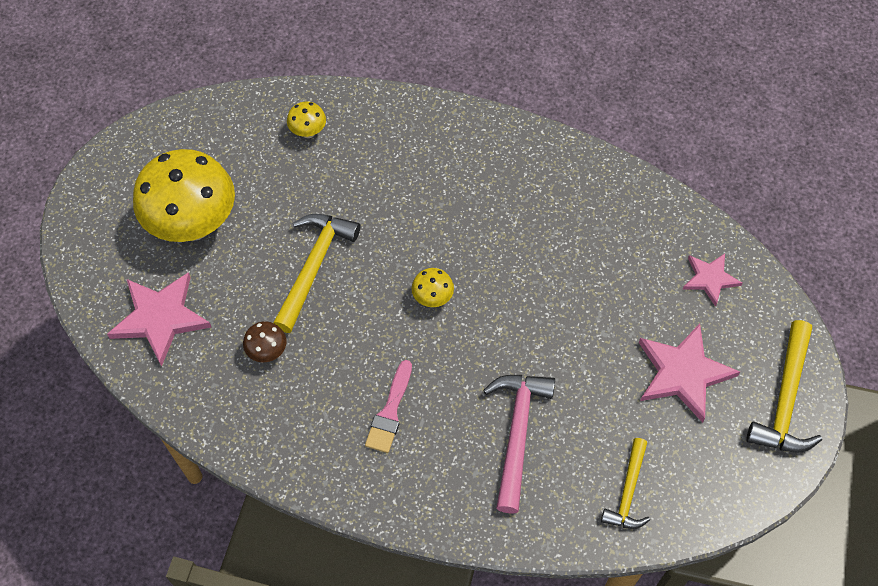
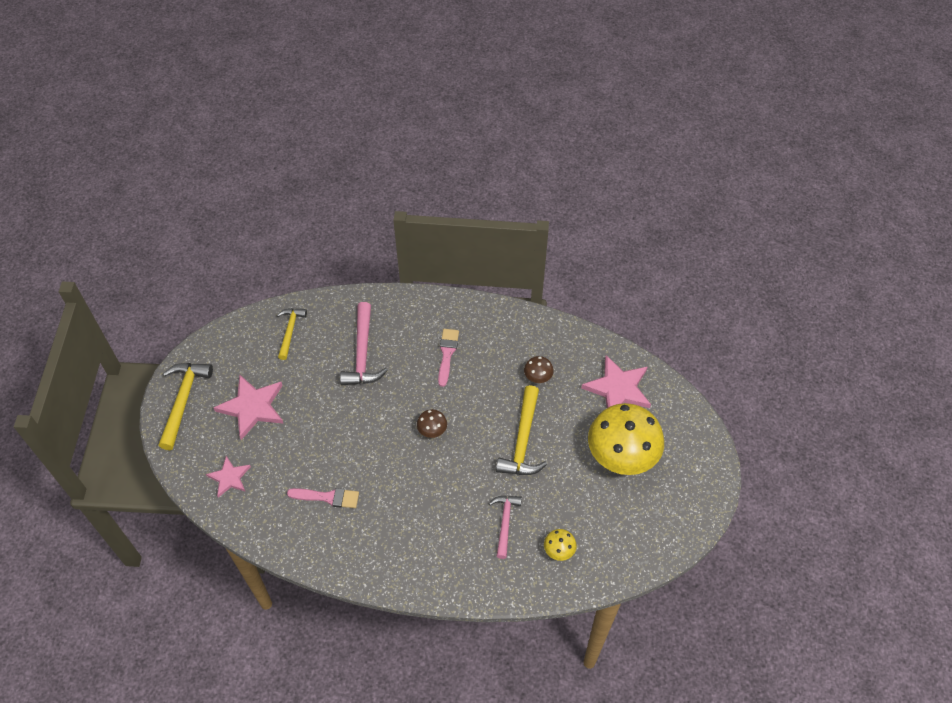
camera: 170 degrees right, 5 degrees down
(363, 171) = (505, 523): none -> pink hammer
(432, 298) = (432, 431): yellow mushroom -> brown mushroom
(581, 234) = (327, 497): none -> pink brush

